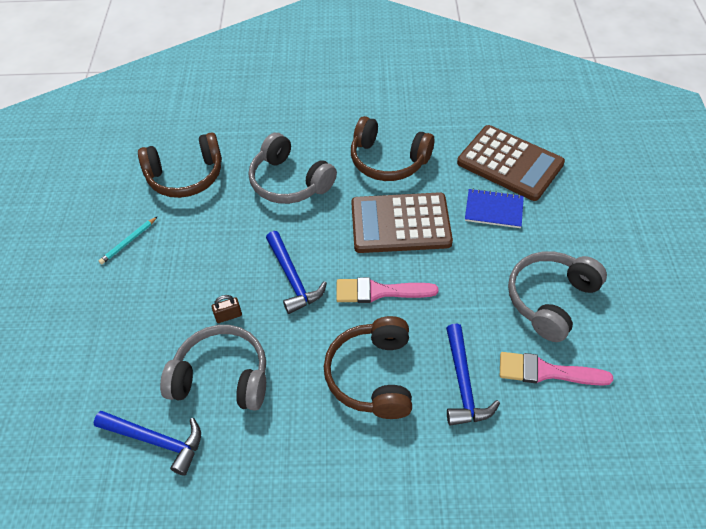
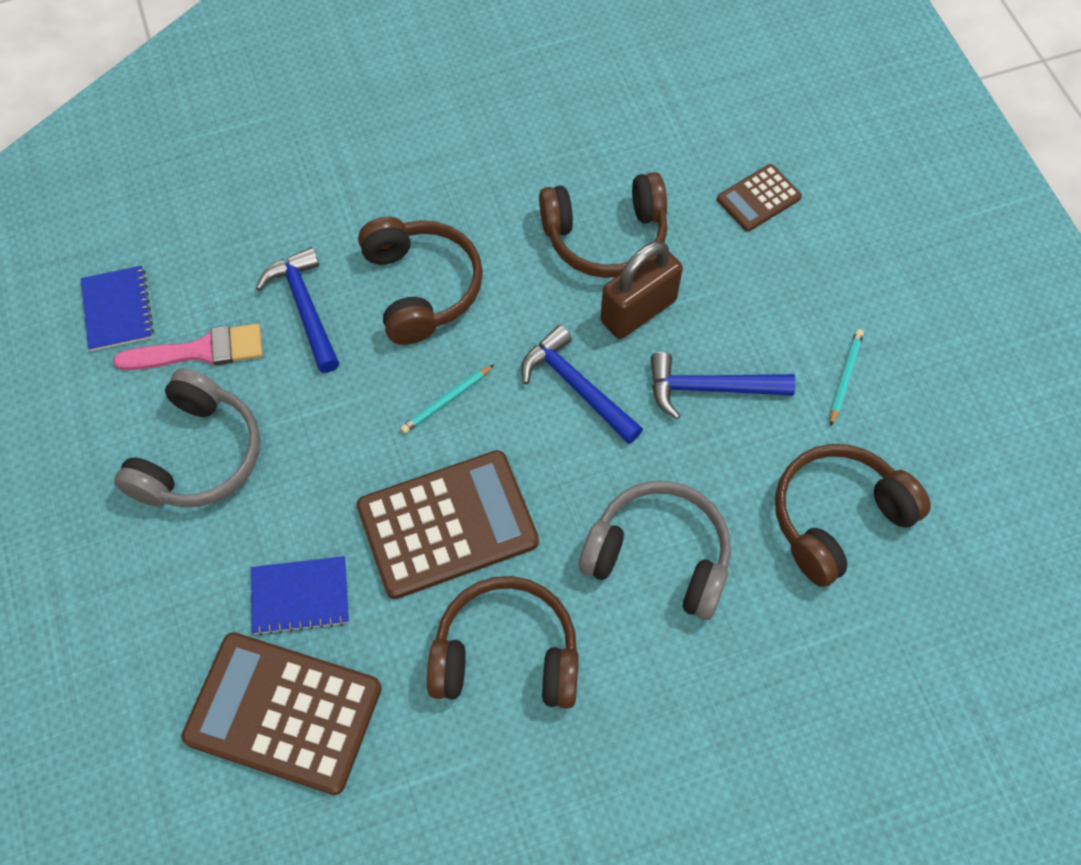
camera: 160 degrees right, 10 degrees up
(95, 376) = (758, 198): none -> brown calculator
(156, 441) = (642, 156): blue hammer -> blue hammer (710, 388)
(222, 377) = (605, 237): grey headphones -> brown headphones
(228, 316) = (638, 311): brown padlock -> brown padlock, size x2.18
(379, 291) = (446, 401): pink brush -> turquoise pencil
(612, 424) = (117, 310): none -> blue notebook

